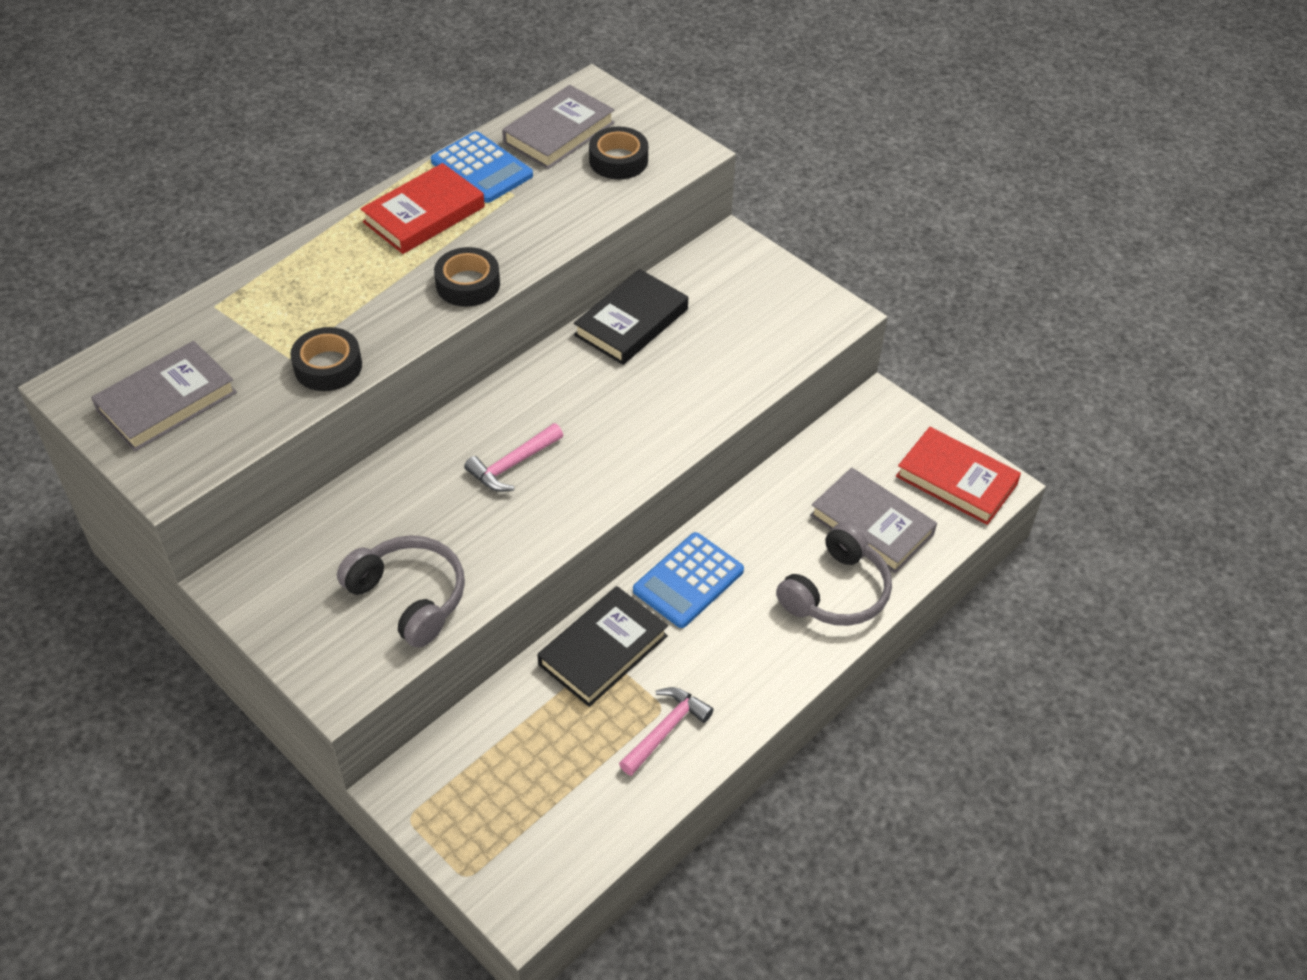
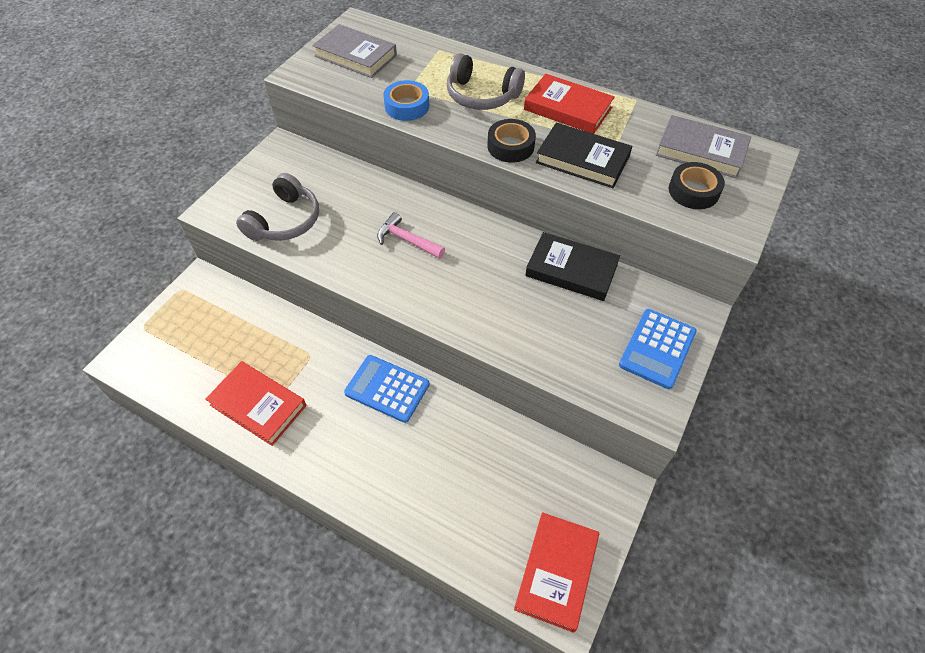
camera: 75 degrees right, 5 degrees up
(328, 366) = (407, 106): black tape -> blue tape
(481, 168) = (632, 122): blue calculator -> blue calculator (657, 348)
(603, 650) = (316, 353): black book -> black book (582, 160)
(666, 729) = (258, 405): pink hammer -> red book
(836, 591) = (404, 493): grey headphones -> grey headphones (481, 95)
(871, 524) = (480, 507): grey book -> none

